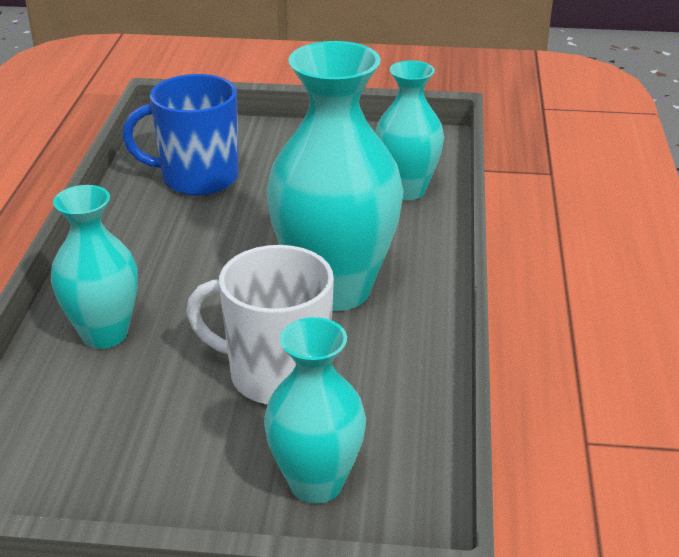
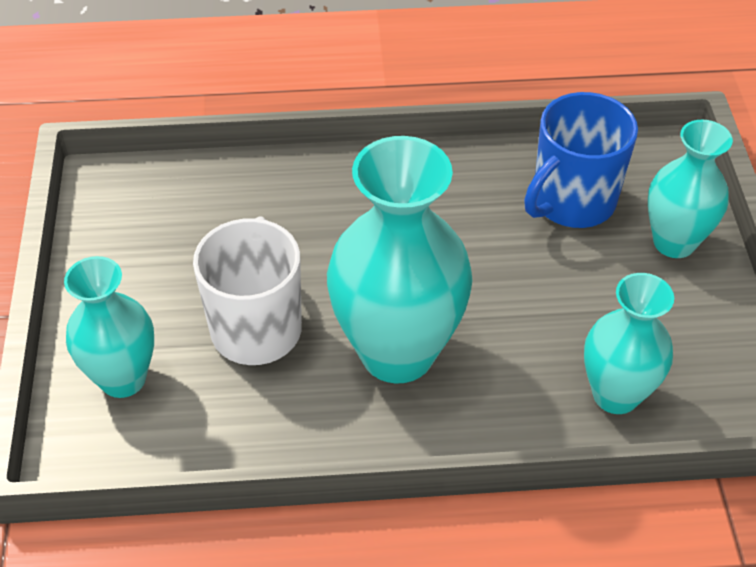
camera: 80 degrees right, 15 degrees up
(104, 334) = (295, 198): turquoise vase -> turquoise vase (674, 242)
(197, 178) = (571, 202): blue mug -> blue mug turned 120 degrees counterclockwise

